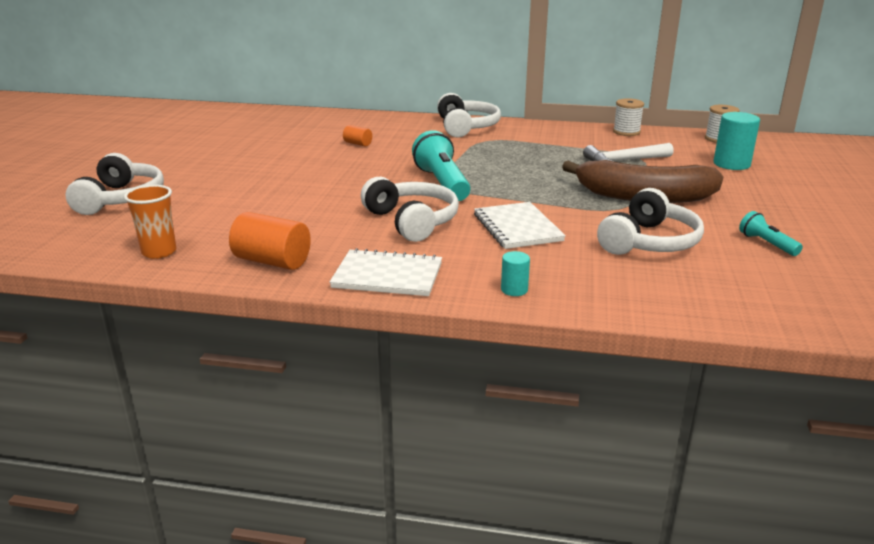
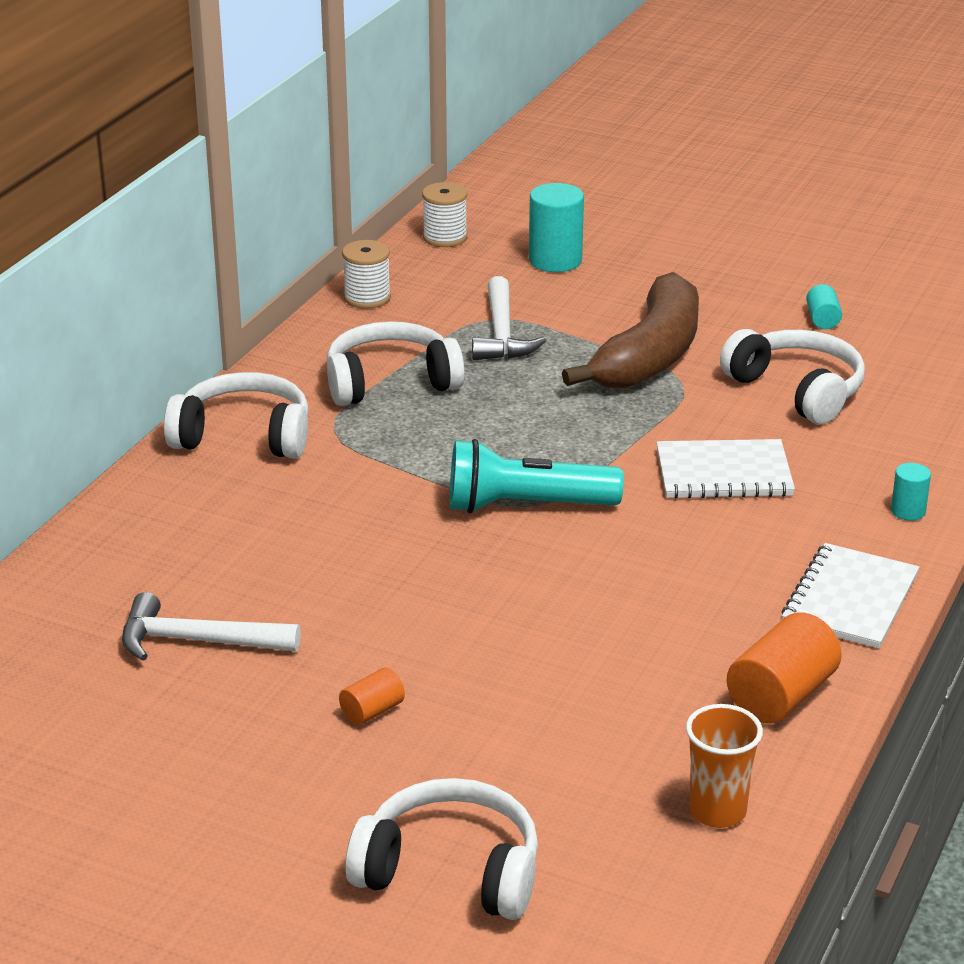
camera: 75 degrees left, 5 degrees up
(293, 139) = (197, 641): none -> white hammer
(358, 144) = (272, 566): orange cylinder -> orange cylinder (372, 711)
(411, 221) = (672, 556): white headphones -> white headphones (390, 382)
(766, 244) = (822, 319): turquoise flashlight -> turquoise cylinder

